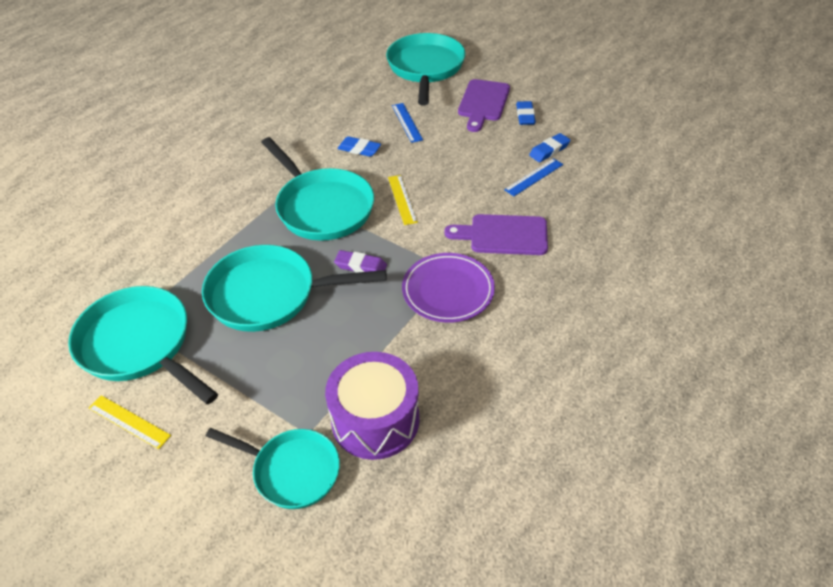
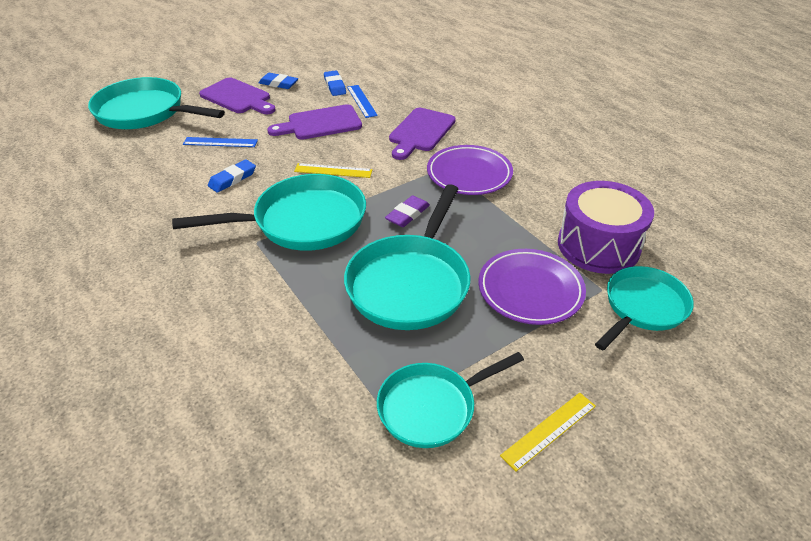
camera: 70 degrees left, 5 degrees down
(139, 345) = (432, 407): turquoise pan -> turquoise pan, size x0.65
(287, 377) = (530, 290): none -> purple plate
(473, 165) = (320, 123): none -> purple cutting board

